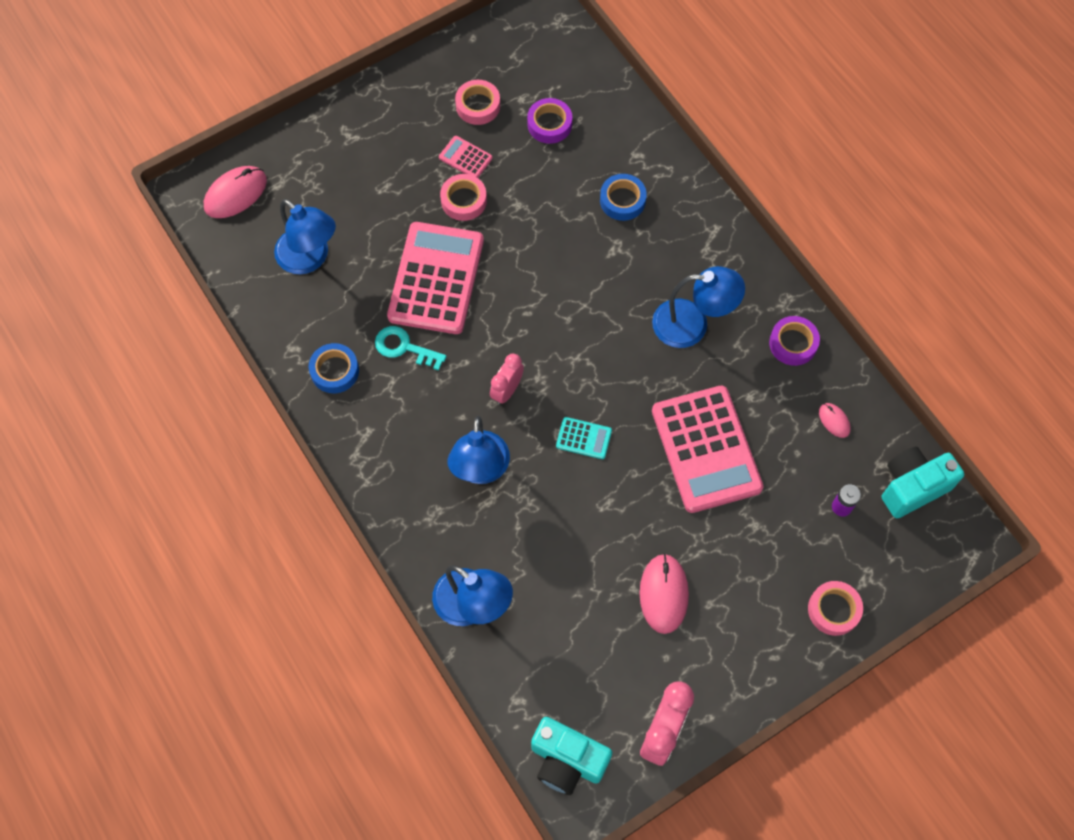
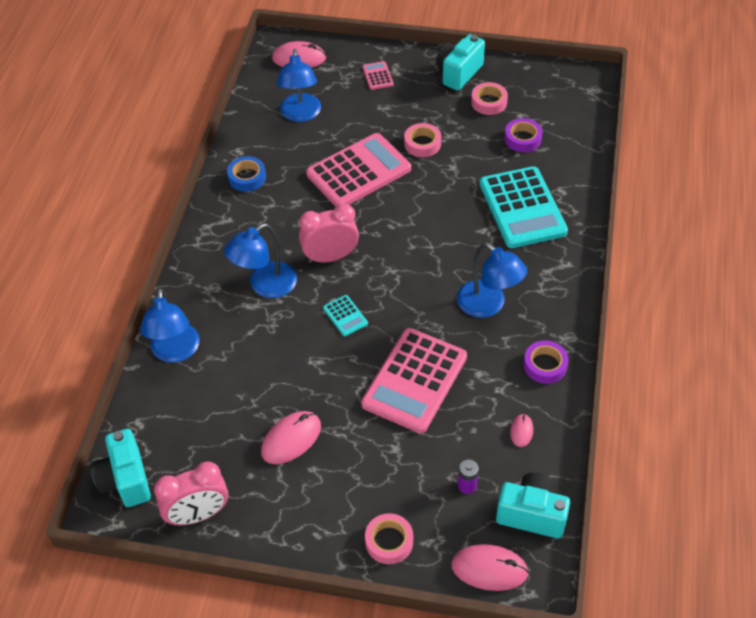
camera: 45 degrees right, 15 degrees down
(404, 347) = (299, 193): turquoise key -> none
(415, 93) = (458, 73): none -> turquoise camera
(465, 158) = (449, 123): pink calculator -> pink calculator (377, 76)
(507, 390) = (330, 257): pink clock -> pink clock, size x1.58
(622, 200) = (522, 208): blue tape -> turquoise calculator
(927, 562) = (489, 569): none -> pink mouse

